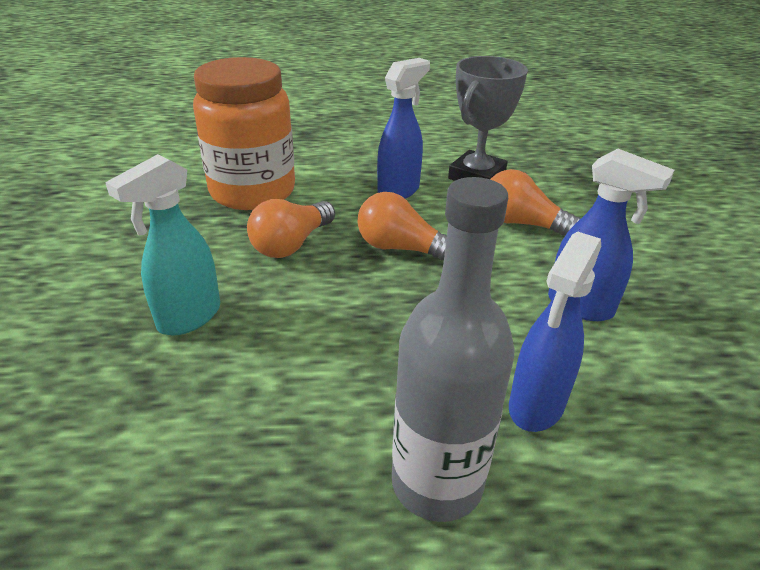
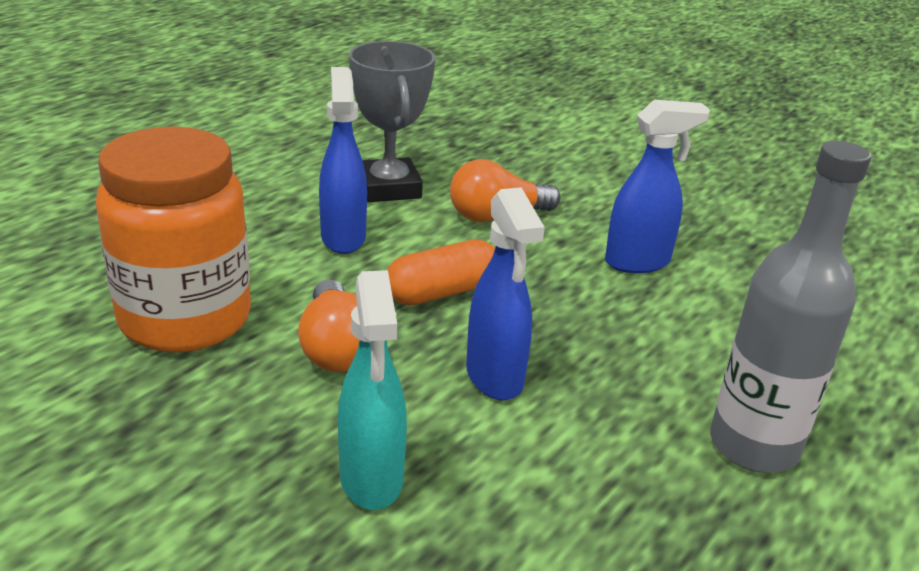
camera: 50 degrees left, 5 degrees down
(401, 248) = (442, 292): orange light bulb -> orange capsule
(536, 406) = (722, 352): blue spray bottle -> blue spray bottle (495, 378)

